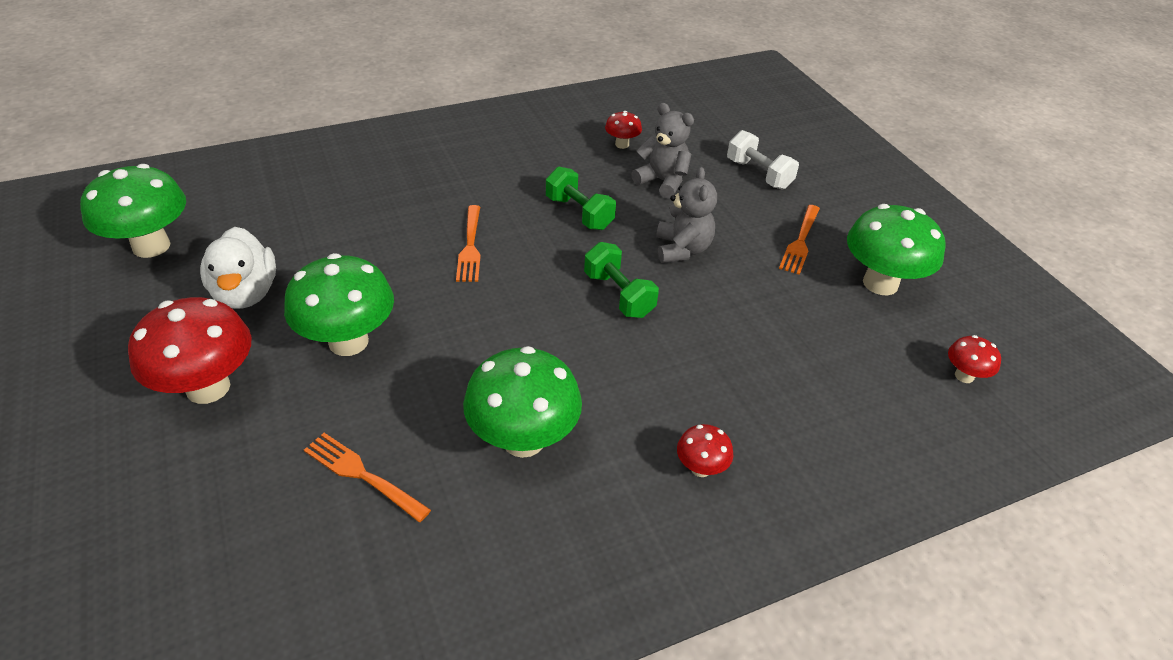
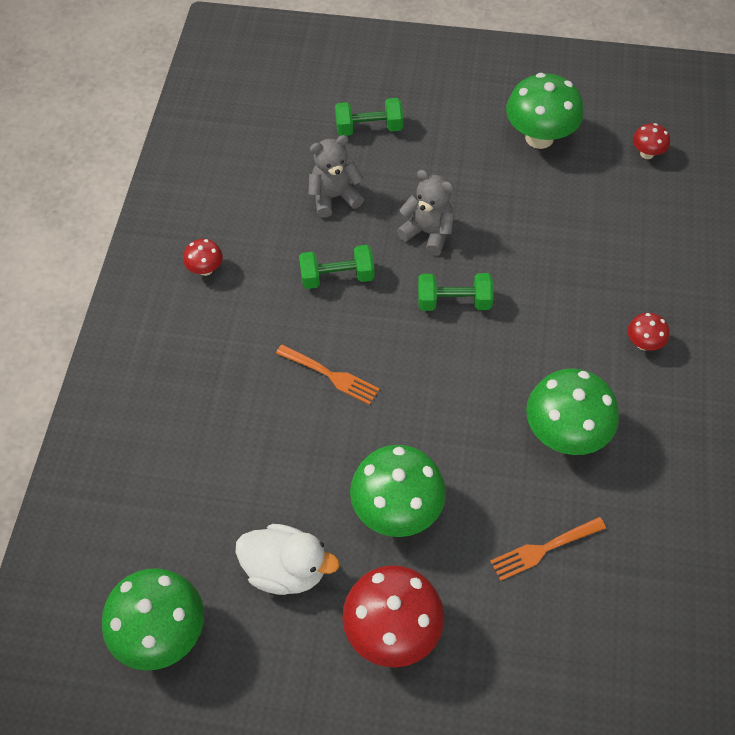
camera: 55 degrees left, 15 degrees up
(622, 144) = (261, 196): red mushroom -> red mushroom (205, 269)
(758, 174) = (369, 128): white dumbbell -> green dumbbell
(800, 241) = (466, 154): orange fork -> none

